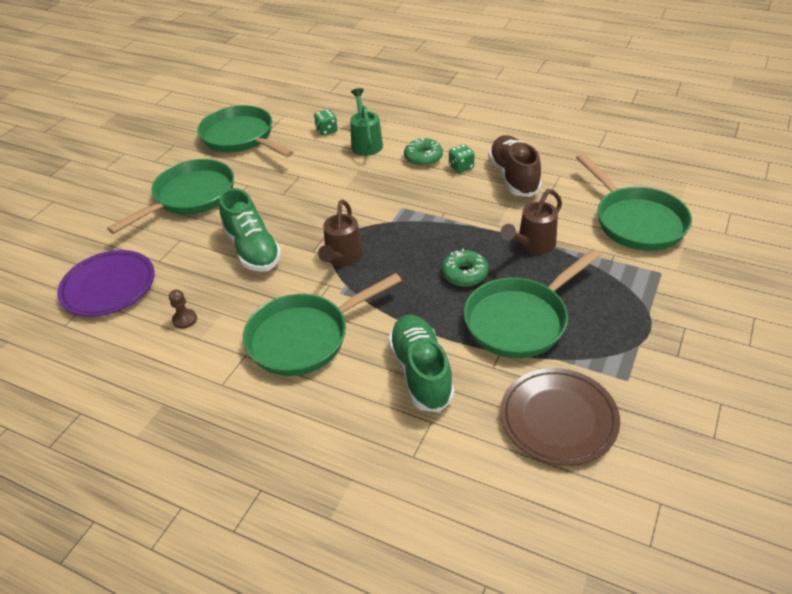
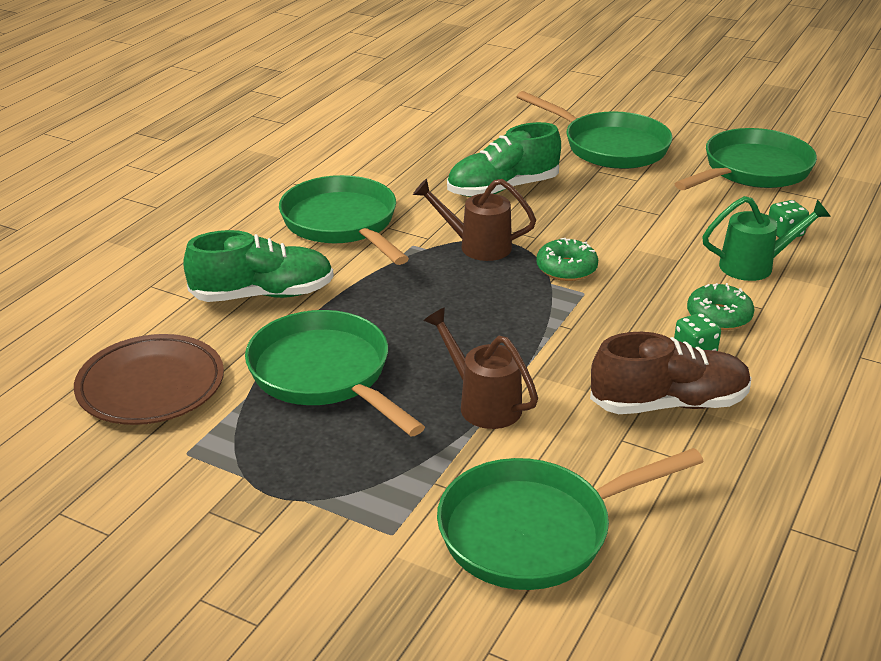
camera: 90 degrees right, 10 degrees down
(108, 286) = (452, 118): purple plate -> none
(184, 319) = (391, 158): brown pawn -> none
(464, 274) = (428, 336): green donut -> green donut (566, 269)

